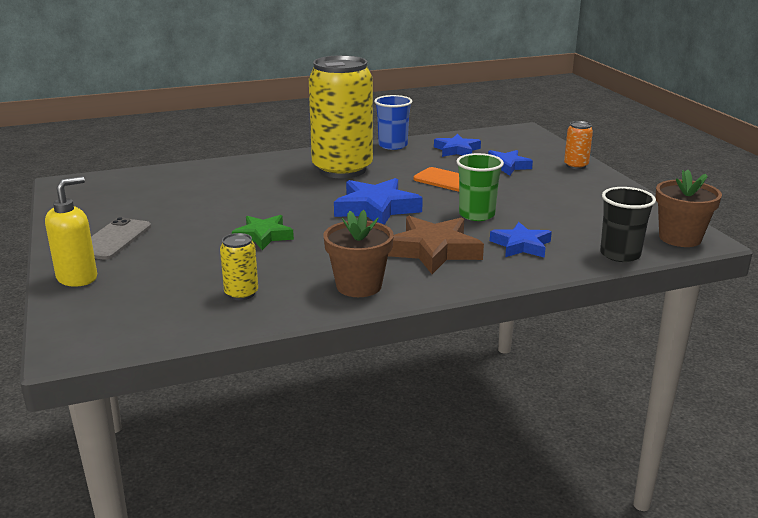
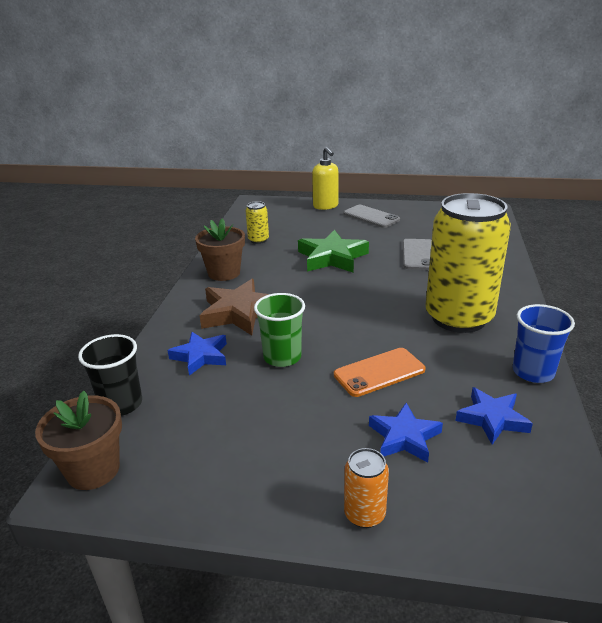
camera: 120 degrees right, 5 degrees up
(224, 198) = (418, 255): none -> grey phone
(263, 236) = (332, 257): green star -> green star, size x1.56
(376, 208) = (343, 310): blue star -> none

